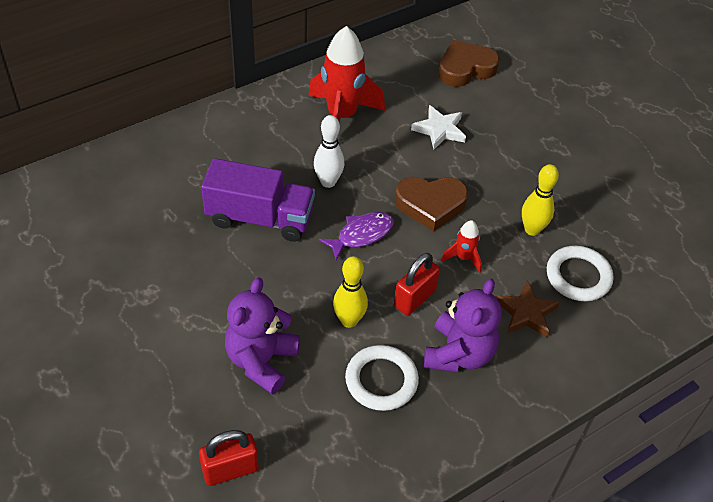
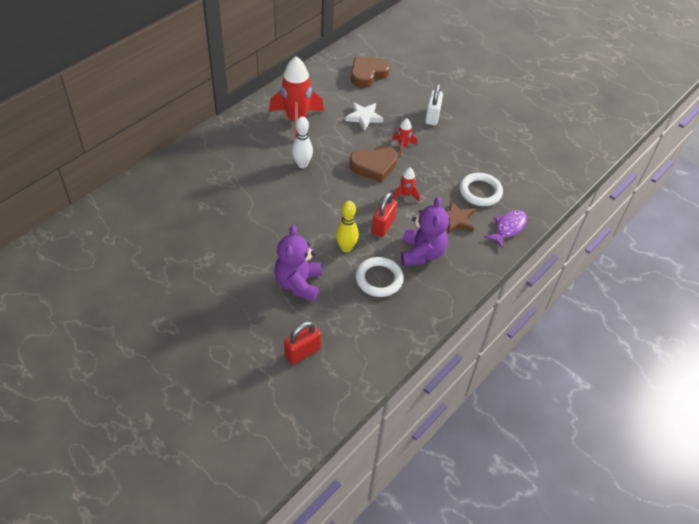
camera: 15 degrees left, 0 degrees up
(260, 218) = (265, 196): purple truck -> none
(361, 235) = (336, 193): purple fish -> purple fish (508, 228)
(482, 183) = (403, 146): none -> red rocket
(532, 229) = (443, 169): yellow bowling pin -> none
(540, 147) = (432, 116): none -> white padlock

